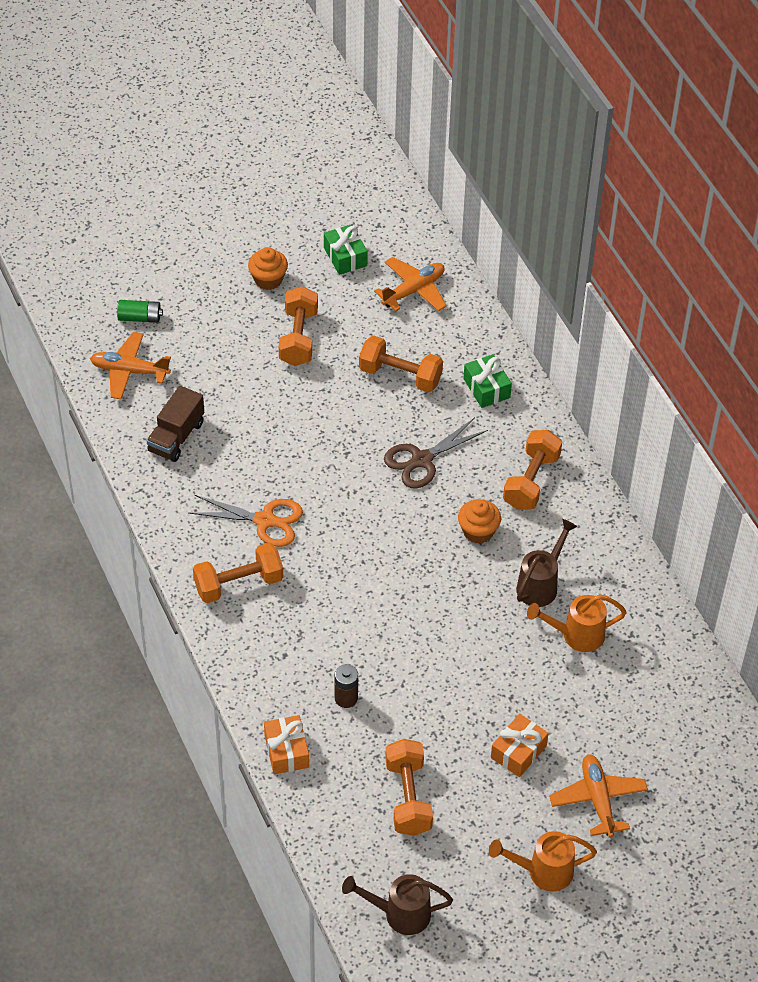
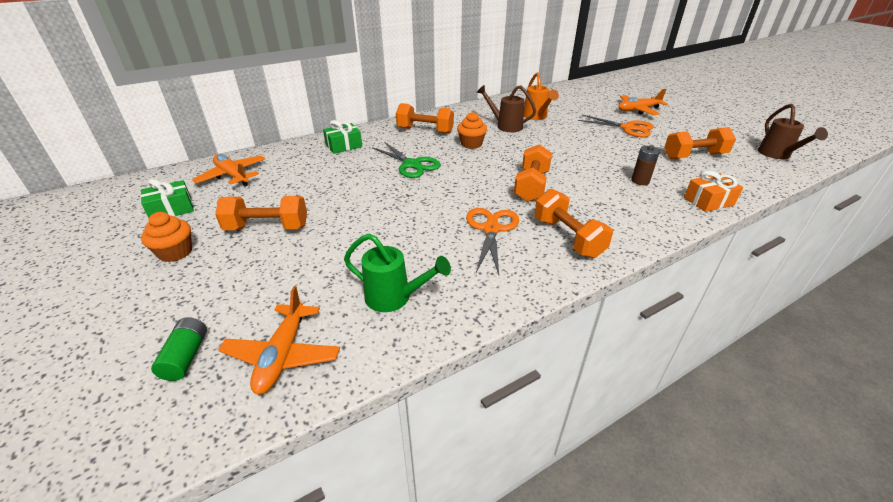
camera: 95 degrees left, 15 degrees down
(176, 437) = (394, 298): brown truck -> green watering can
(400, 375) = (326, 177): orange dumbbell -> orange dumbbell (531, 186)
(421, 460) = (412, 165): brown scissors -> green scissors
(518, 752) = (628, 128): orange gift -> orange scissors
(543, 871) = (697, 120): orange watering can -> none

